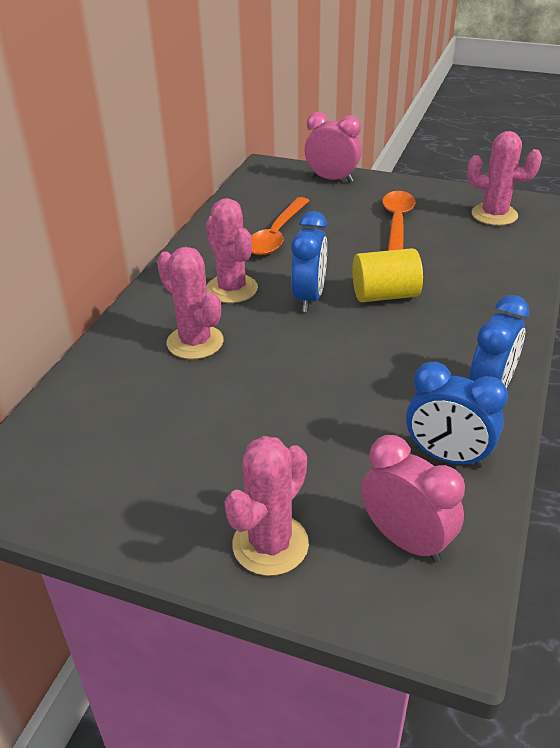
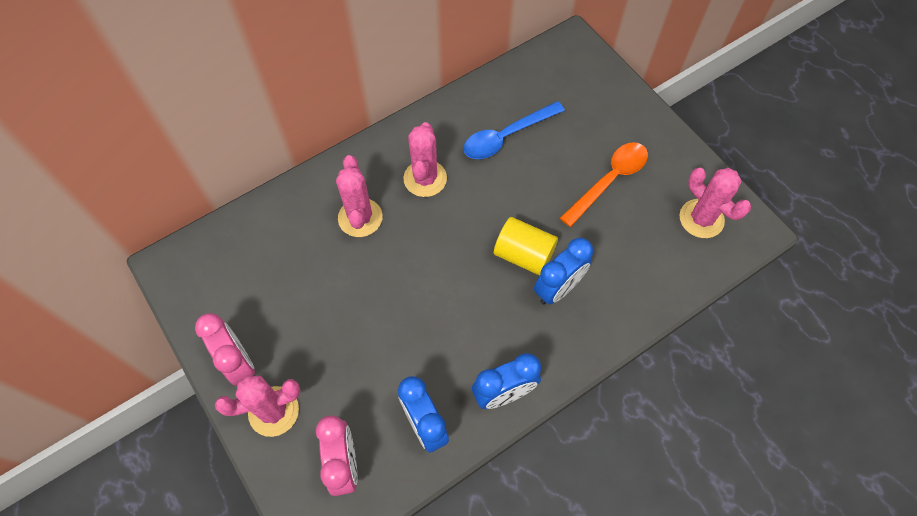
camera: 35 degrees right, 25 degrees up
(277, 235) = (506, 136): orange spoon -> blue spoon
(309, 298) = (468, 222): blue clock -> blue clock (558, 288)
(332, 179) = (610, 91): pink clock -> pink clock (238, 363)

